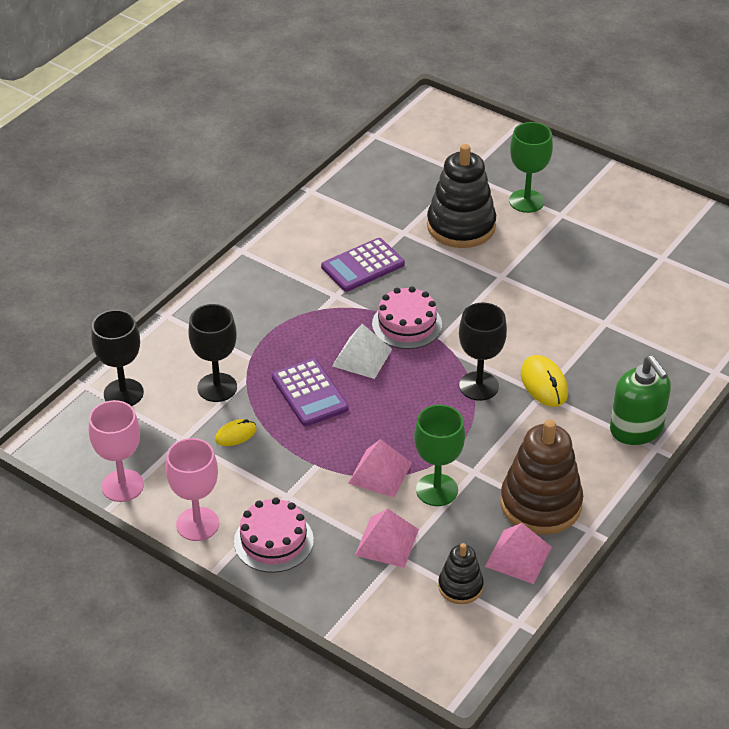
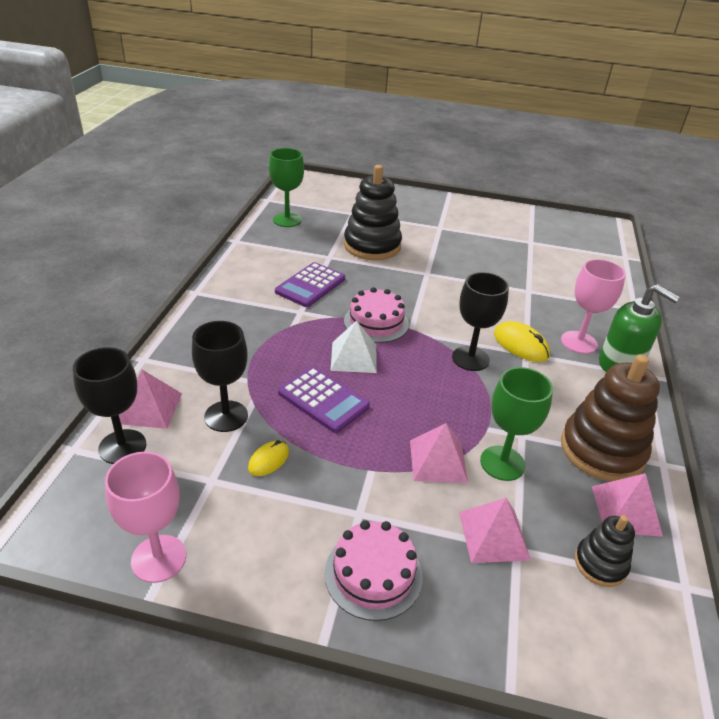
camera: 25 degrees left, 5 degrees down
(156, 364) = (149, 408): none -> pink pyramid
(197, 524) = (273, 581): pink goblet -> pink goblet (579, 342)
(526, 201) = (409, 223): green goblet -> green goblet (287, 220)

